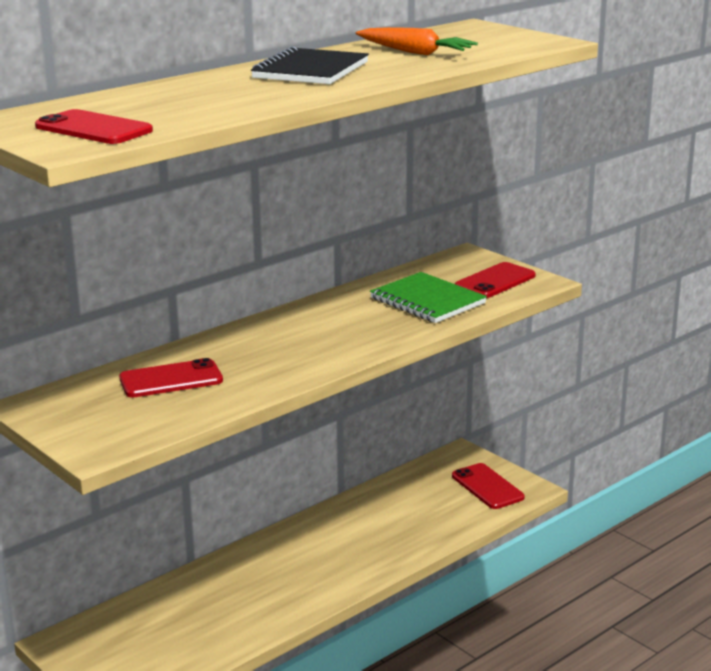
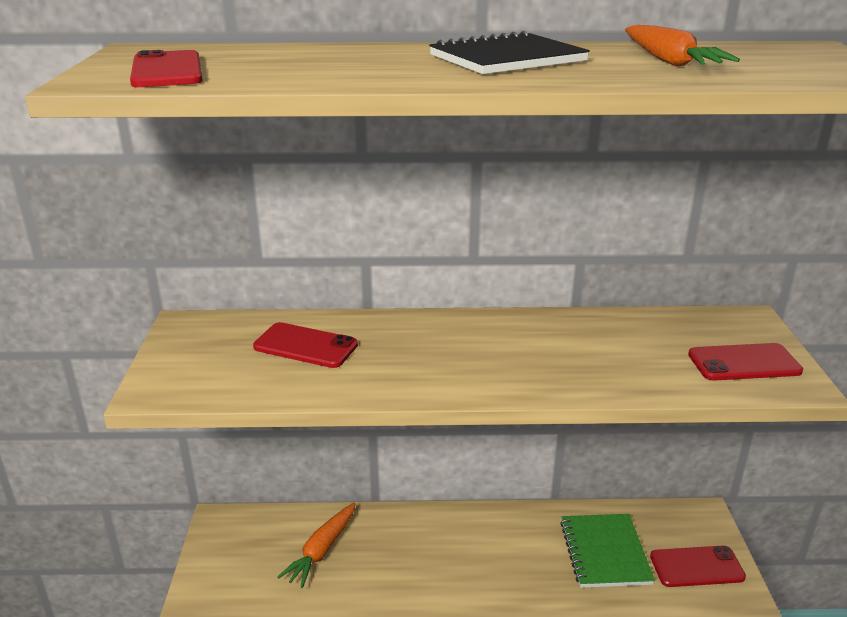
camera: 40 degrees right, 5 degrees up
(189, 613) = (321, 550): none -> orange carrot
(427, 301) = (639, 358): green notebook -> green notebook (605, 552)
(487, 487) = (696, 567): red phone -> red phone turned 75 degrees clockwise

